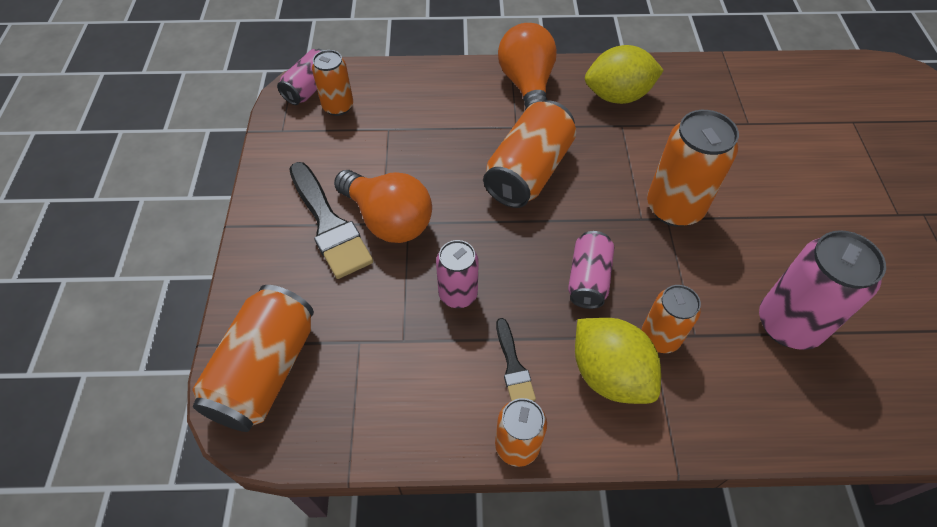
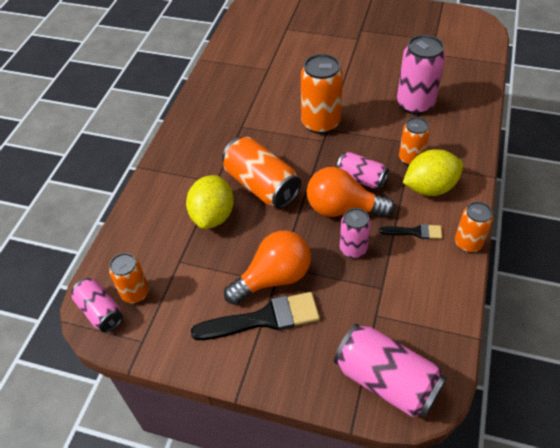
camera: 70 degrees left, 5 degrees down
(265, 371) = (386, 380): orange can -> pink can
(527, 86) = (178, 165): orange light bulb -> orange light bulb (342, 209)
(617, 96) = (214, 120): yellow lemon -> yellow lemon (213, 216)

